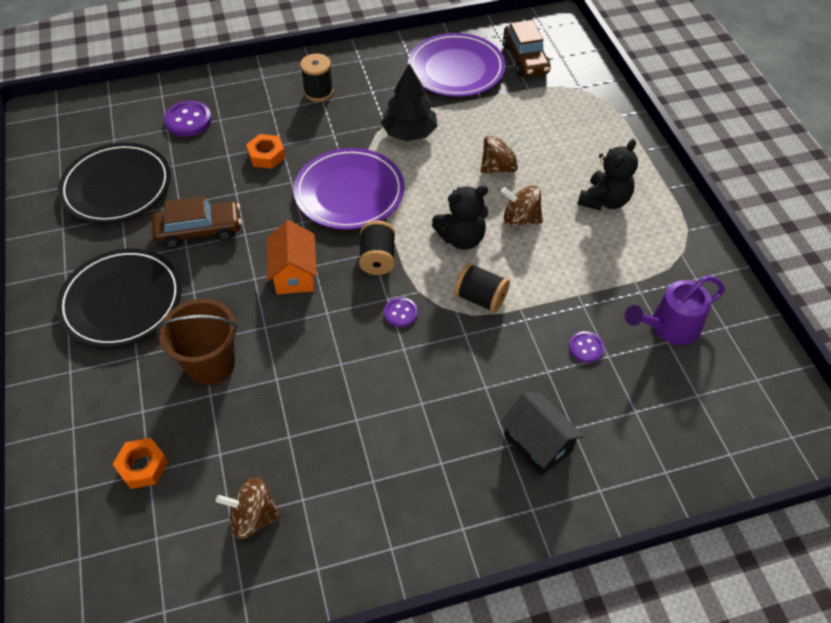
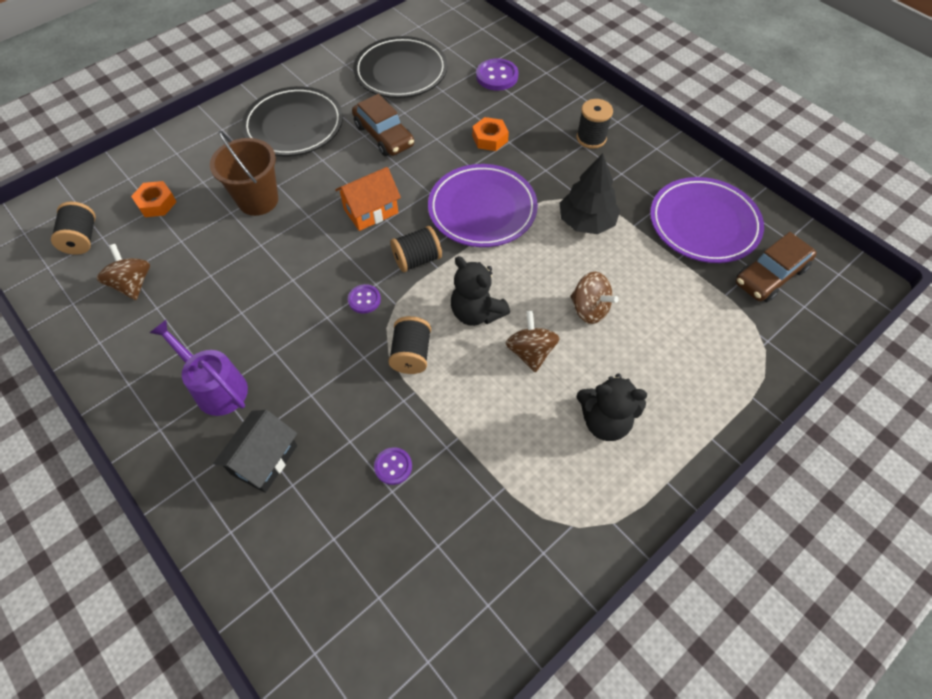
camera: 65 degrees right, 5 degrees up
(143, 561) = (82, 239): none -> black spool
(669, 327) = (457, 541): purple watering can -> purple watering can (215, 387)

